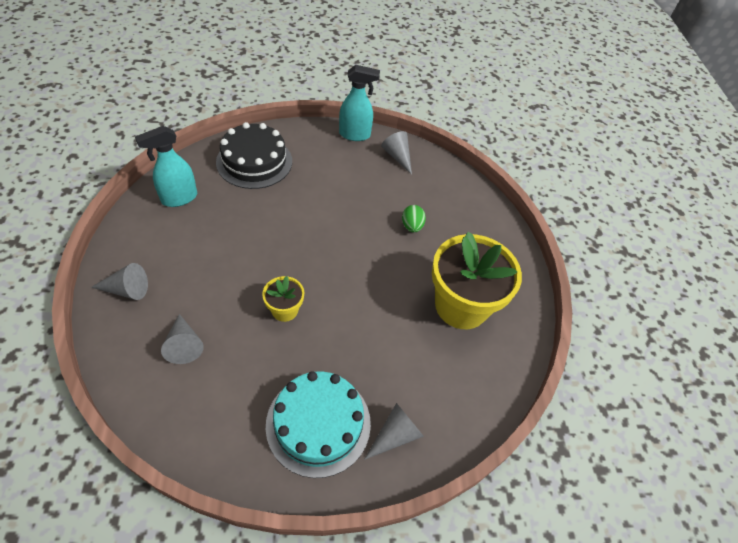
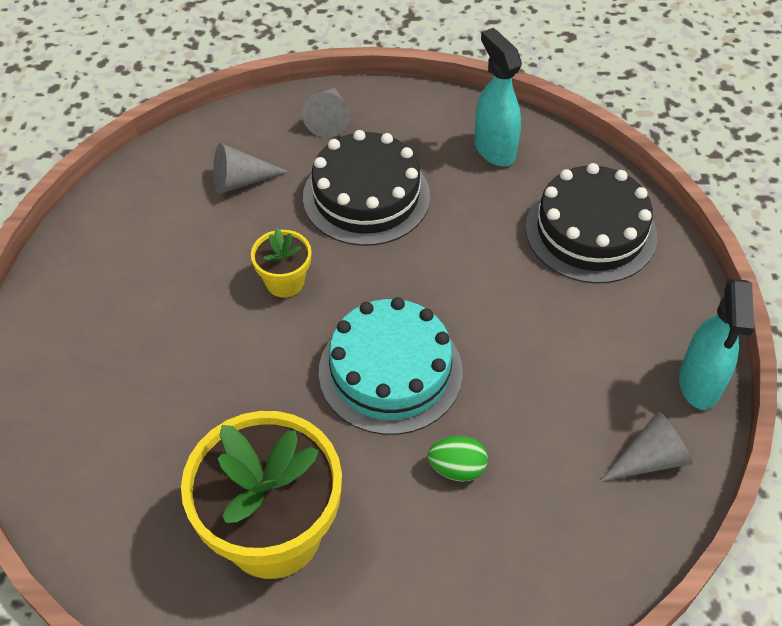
camera: 100 degrees right, 0 degrees up
(212, 266) = (366, 196): none -> black cake
(318, 423) = (105, 322): turquoise cake -> turquoise cake (390, 371)
(395, 435) = (68, 411): grey cone -> none

